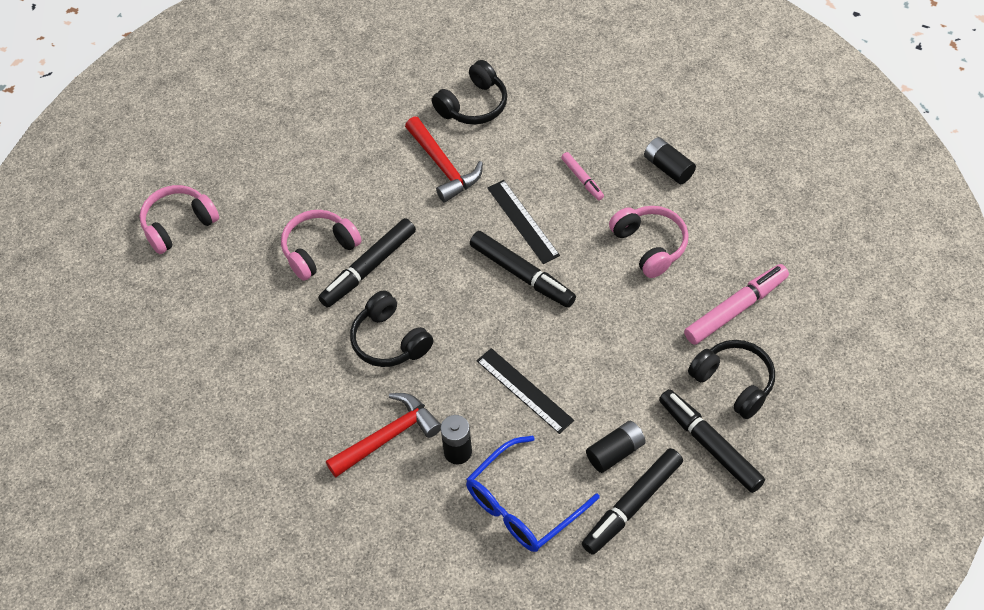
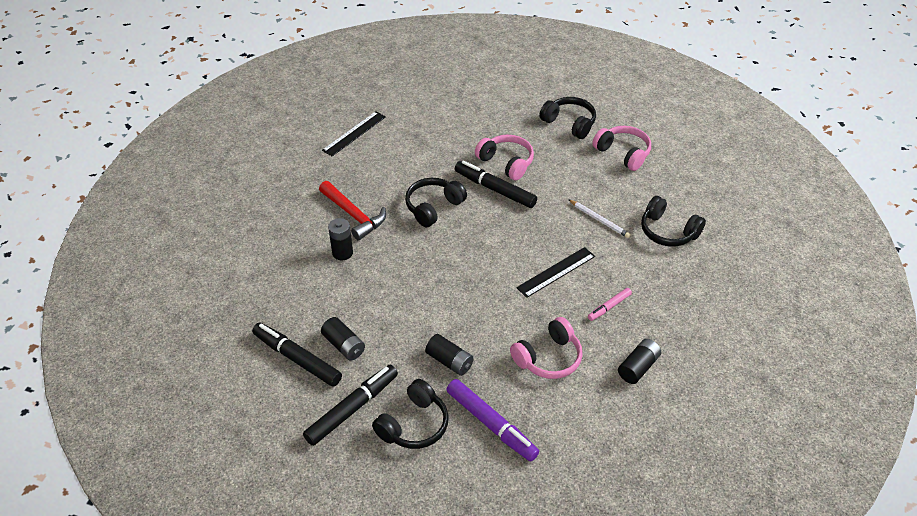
camera: 80 degrees right, 10 degrees down
(178, 225) = (514, 95): pink headphones -> pink headphones (623, 153)
(256, 170) = (569, 123): none -> black headphones
(443, 166) = (599, 220): red hammer -> white pencil
(522, 274) = (503, 276): black marker -> none
(522, 505) = (298, 292): blue glasses -> none
(524, 390) = (397, 286): black ruler -> black ruler (354, 133)
(648, 341) = (449, 361): none -> black battery
(736, 309) = (491, 424): pink marker -> purple marker

